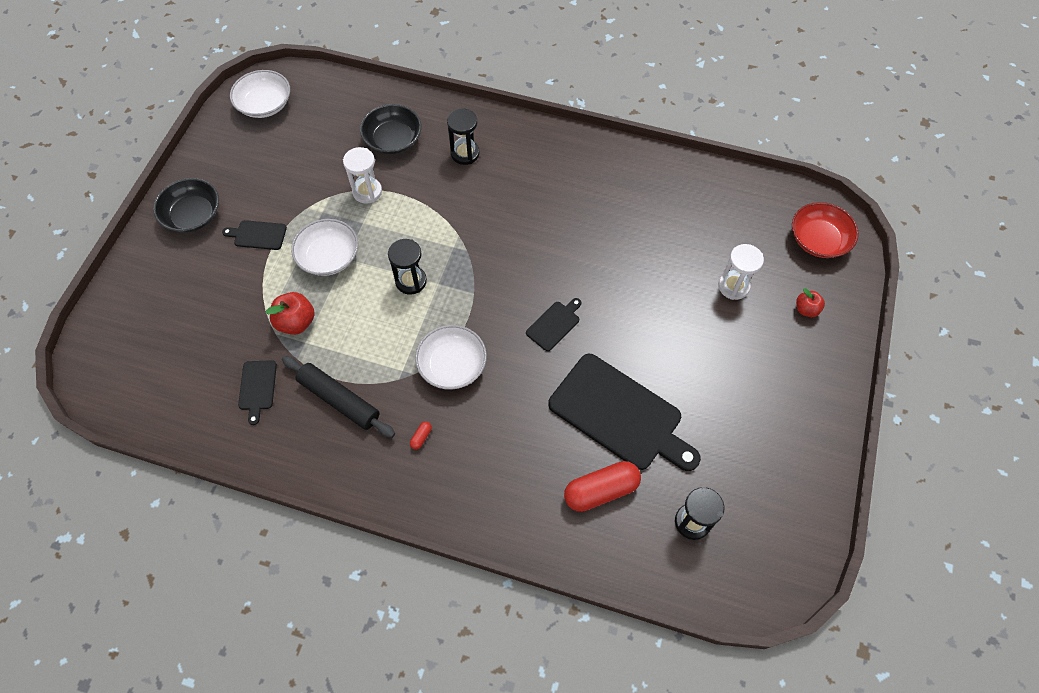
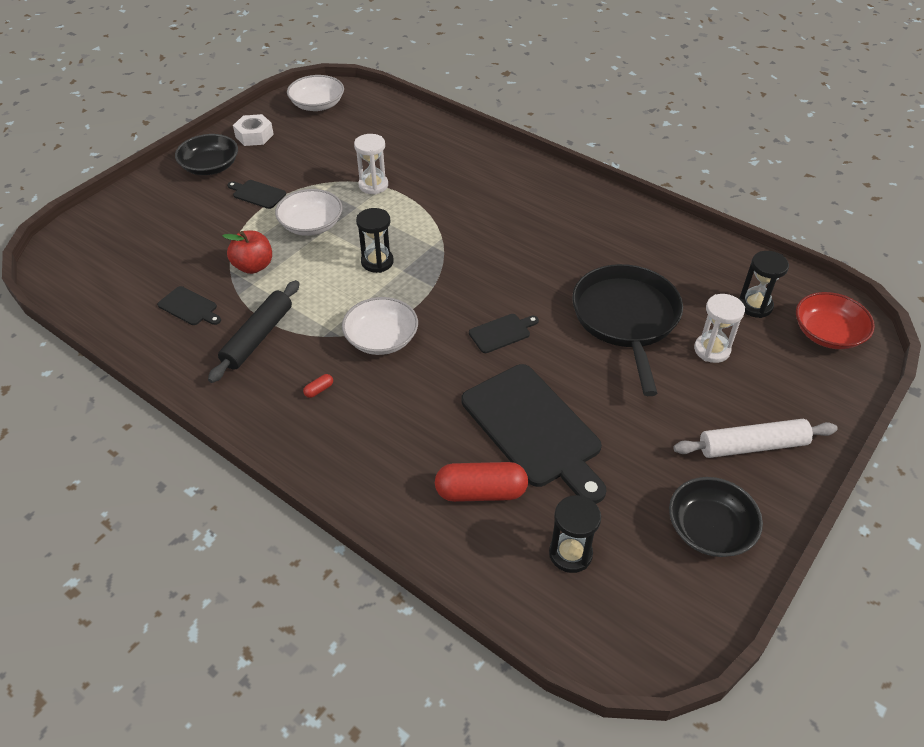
camera: 20 degrees right, 15 degrees down
(219, 162) = (254, 135): none -> white nut
(257, 387) = (189, 307): black cutting board -> black cutting board turned 75 degrees counterclockwise
(339, 400) = (258, 337): black rolling pin -> black rolling pin turned 60 degrees clockwise
(393, 139) = (418, 153): black bowl -> black bowl (709, 529)
(465, 153) = (480, 178): black hourglass -> black hourglass (755, 306)
(653, 276) = (626, 319): none -> black pan
(795, 372) = (752, 446): none -> white rolling pin
(806, 309) = (788, 392): red apple -> none

